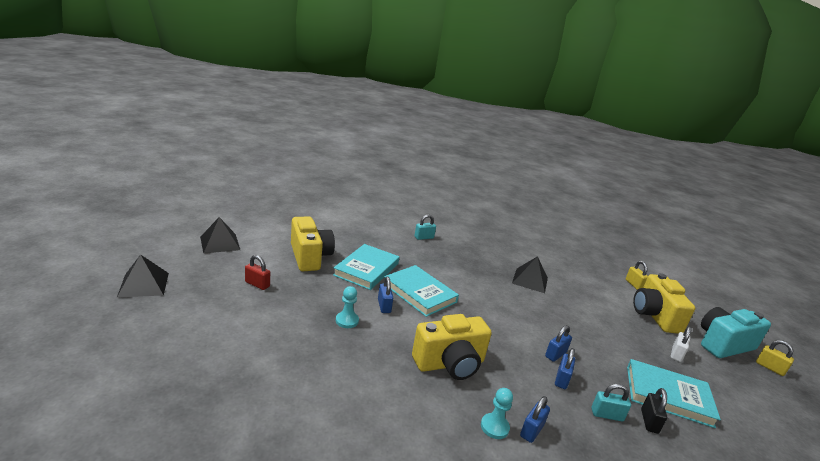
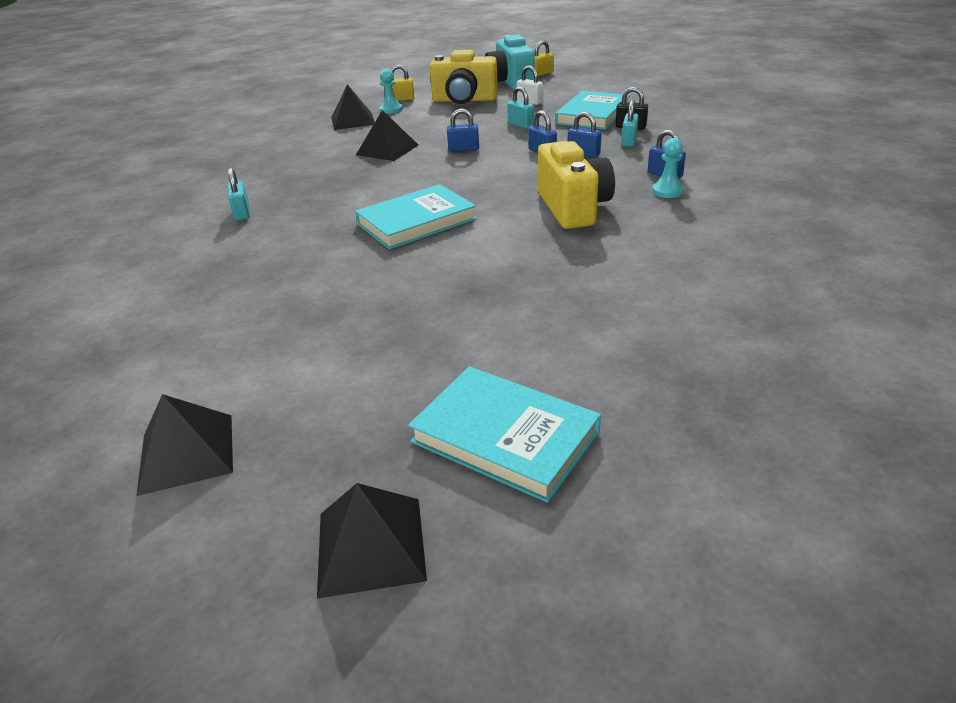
camera: 75 degrees left, 10 degrees up
(257, 284) = (381, 374): red padlock -> none
(310, 257) = (285, 322): yellow camera -> none
(347, 321) = (492, 277): turquoise pawn -> turquoise pawn (391, 110)
(367, 269) = (341, 263): turquoise book -> turquoise book (505, 436)
(384, 306) = (451, 248): blue padlock -> blue padlock (463, 149)
(577, 265) = (353, 120): none -> black pyramid
(612, 345) = (520, 125): none -> turquoise padlock

